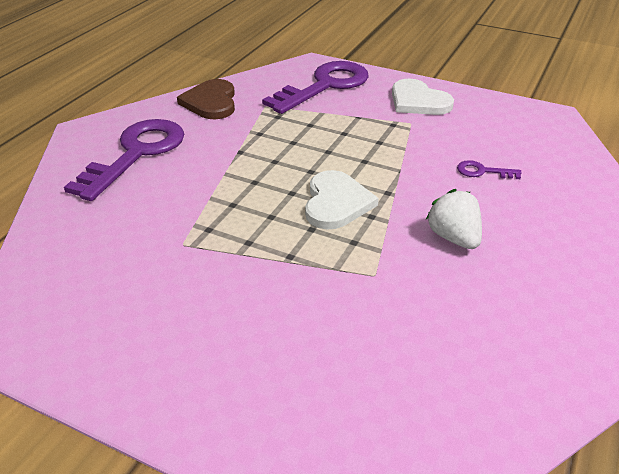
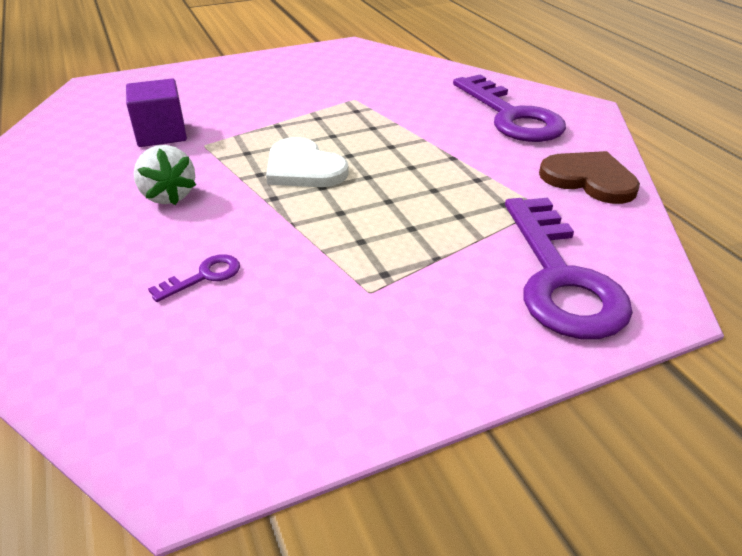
camera: 130 degrees right, 0 degrees up
(395, 317) = (161, 134): none -> purple cube
(418, 101) = (418, 339): white heart -> none
(454, 238) = (168, 196): white strawberry -> white strawberry turned 45 degrees clockwise

